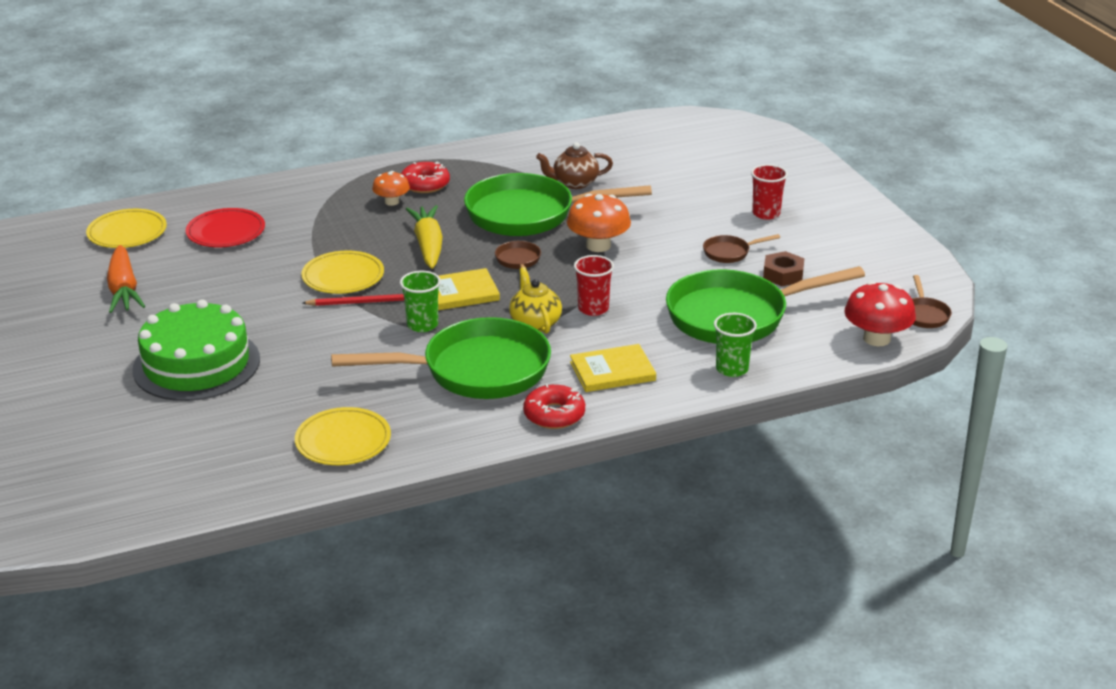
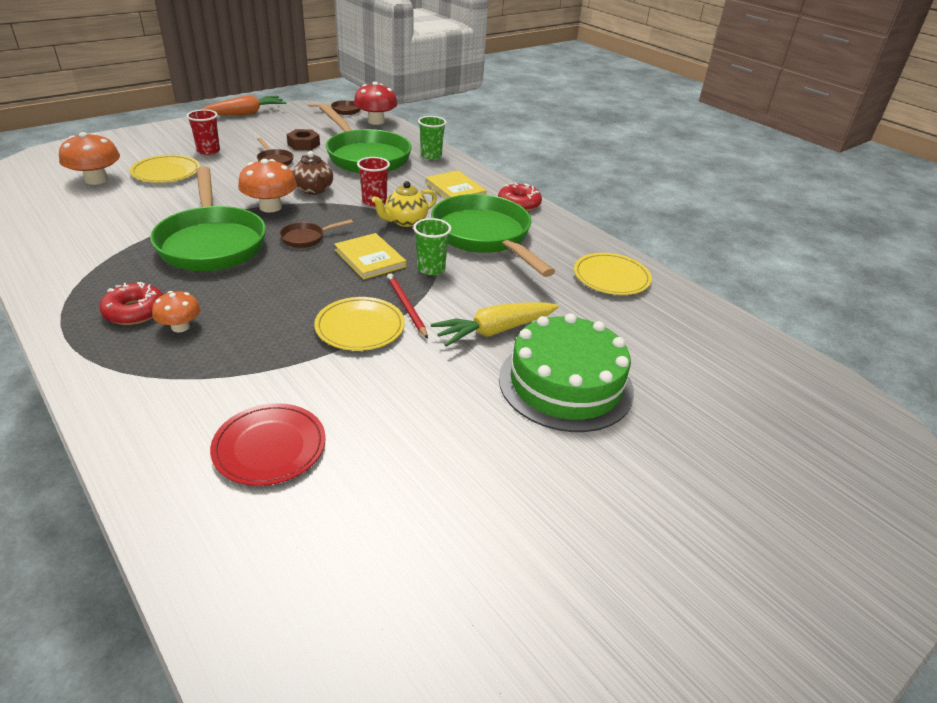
camera: 110 degrees left, 5 degrees up
(124, 290) = (448, 501): orange carrot -> orange carrot (246, 113)
(127, 232) = (284, 564): yellow plate -> yellow plate (166, 172)
(428, 245) = (283, 287): yellow carrot -> yellow carrot (494, 331)
(574, 183) = (143, 227): brown teapot -> brown teapot (314, 190)
(691, 158) = (96, 180): none -> orange mushroom

